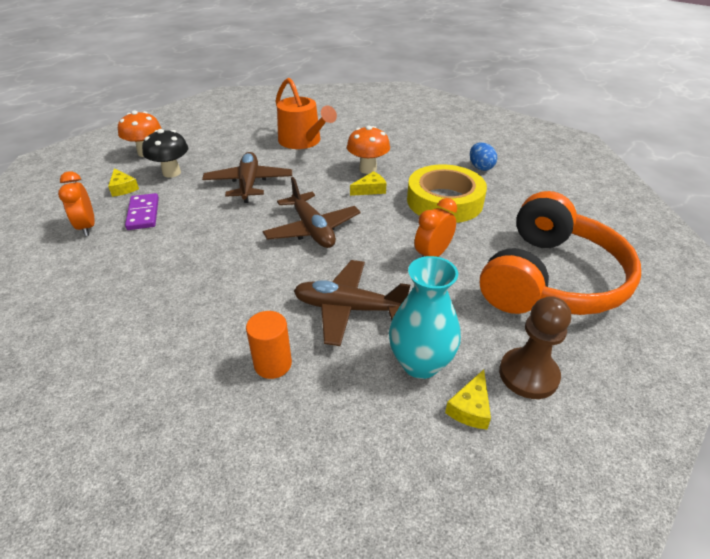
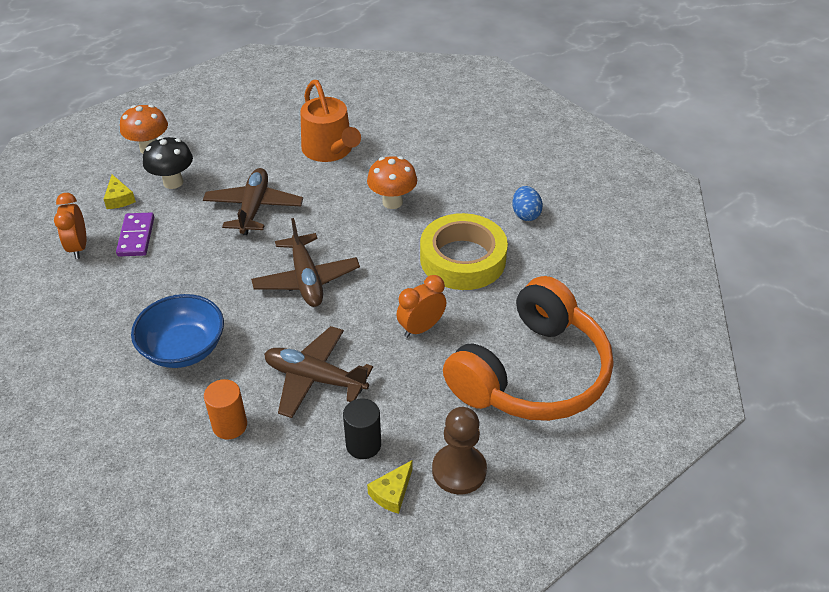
camera: 10 degrees right, 5 degrees up
(207, 298) = (183, 348): none -> blue bowl
(370, 189) = (385, 232): yellow cheese -> none
(420, 363) = (363, 445): turquoise vase -> black cylinder

